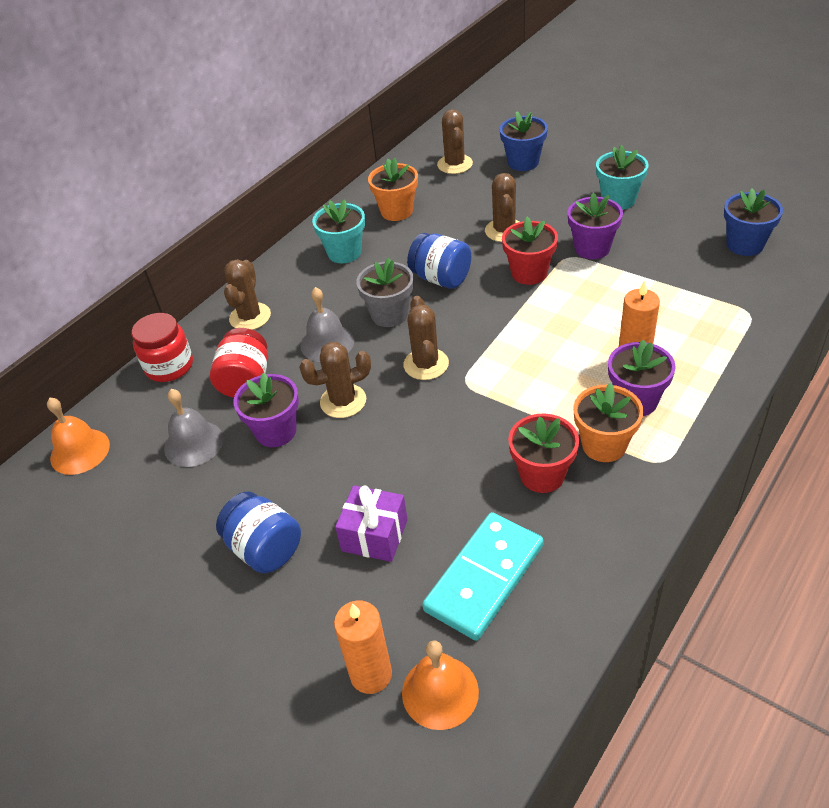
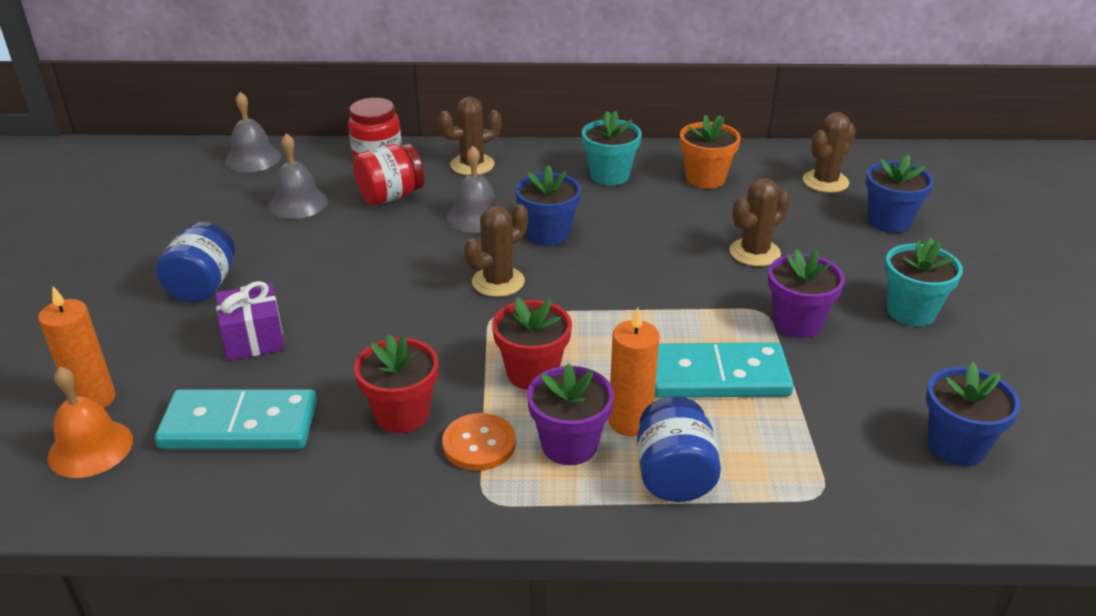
camera: 50 degrees right, 10 degrees down
(80, 451) = (253, 158): orange bell -> grey bell
(276, 431) = (342, 236): purple flower pot -> none
(343, 401) = (407, 255): brown cactus -> none
(389, 314) = (548, 234): grey flower pot -> blue flower pot
(441, 278) = (633, 243): blue jar -> blue jar (674, 476)
(529, 273) = (703, 294): red flower pot -> red flower pot (532, 373)
(604, 445) = (479, 444): orange flower pot -> orange button
(617, 305) = (717, 376): none -> turquoise domino

